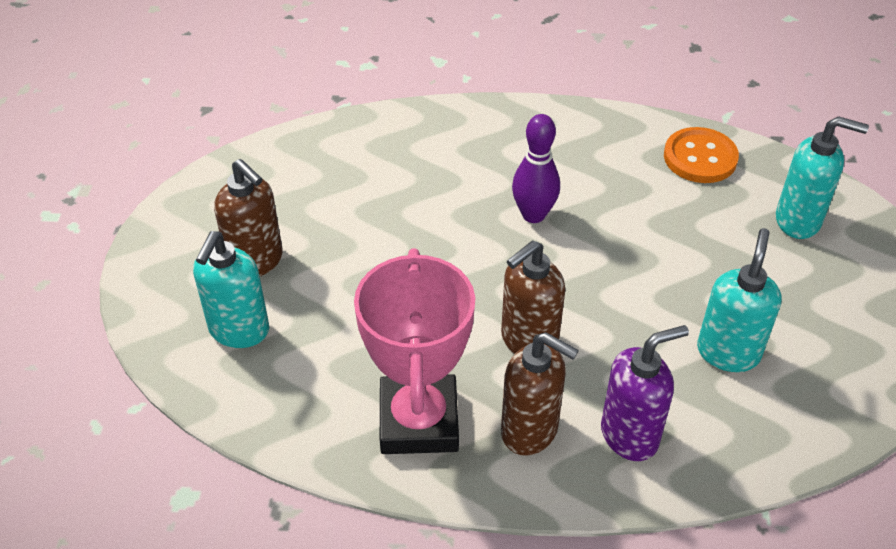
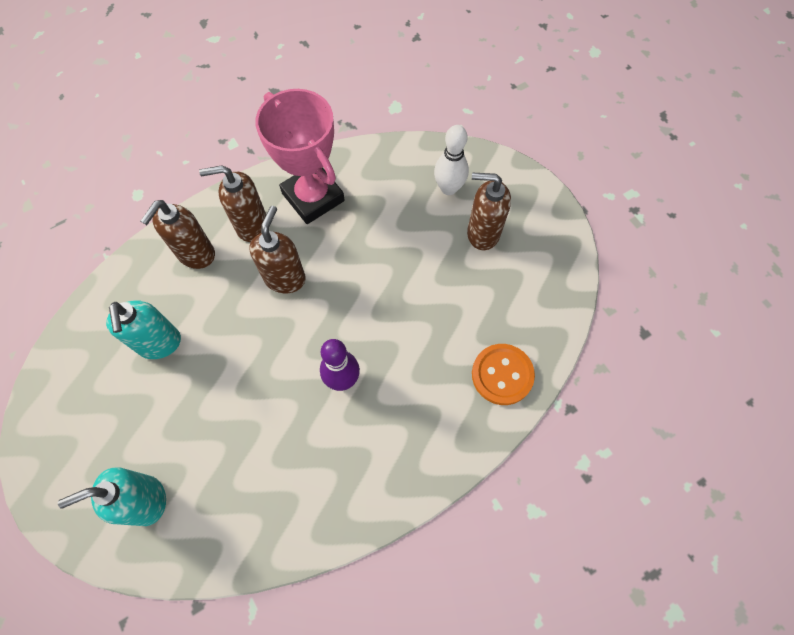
camera: 145 degrees right, 20 degrees up
(238, 331) = (448, 188): turquoise soap dispenser -> white bowling pin
(630, 435) = (196, 254): purple soap dispenser -> brown soap dispenser
(700, 158) = (250, 526): orange button -> orange button (502, 375)

